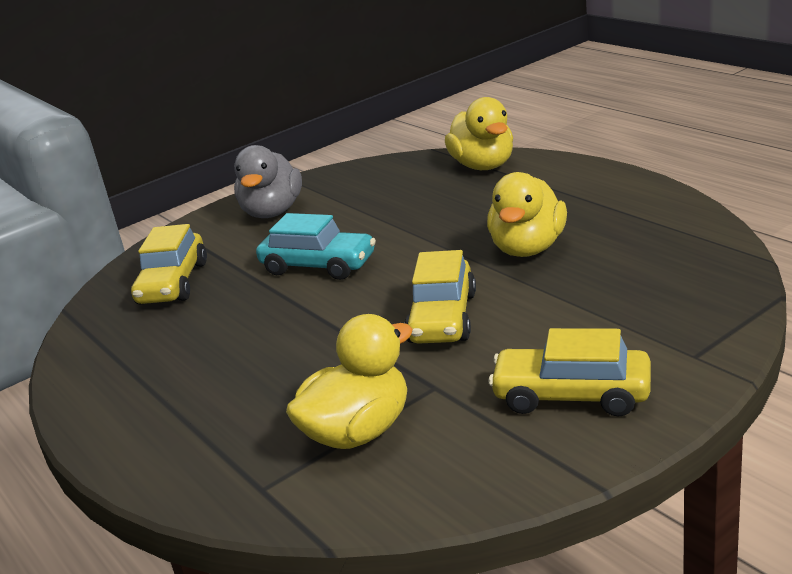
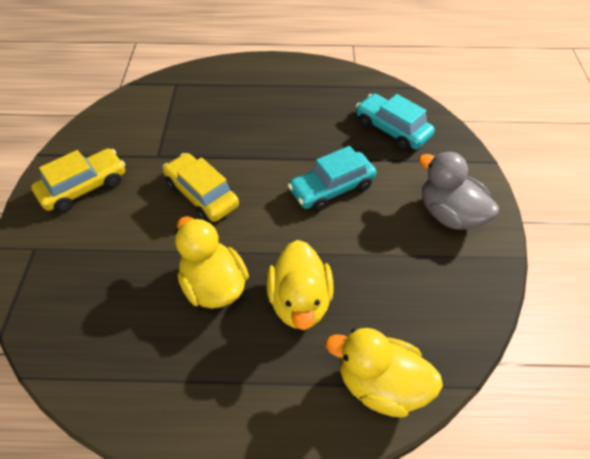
camera: 125 degrees right, 25 degrees up
(173, 283) = (392, 130): yellow car -> turquoise car
(358, 432) = (166, 120): yellow duck -> yellow duck (300, 301)

